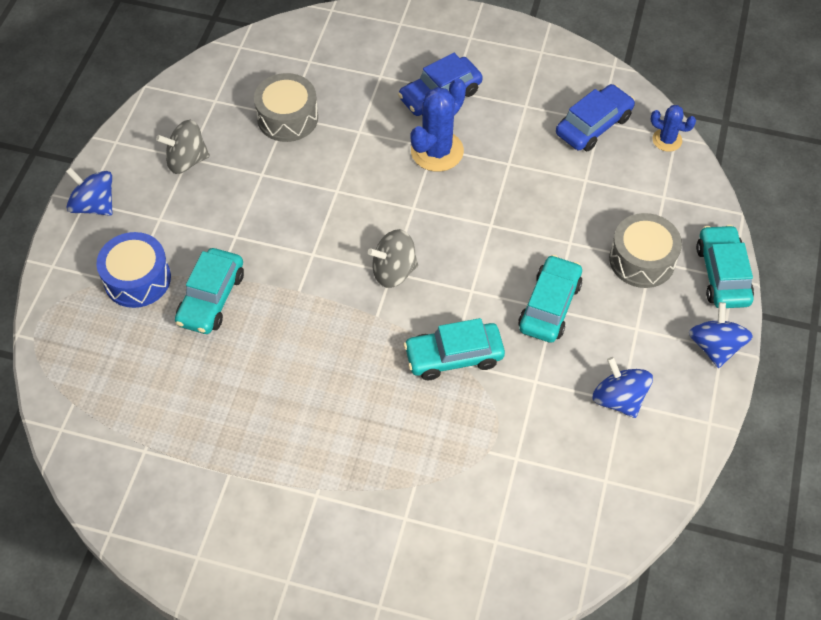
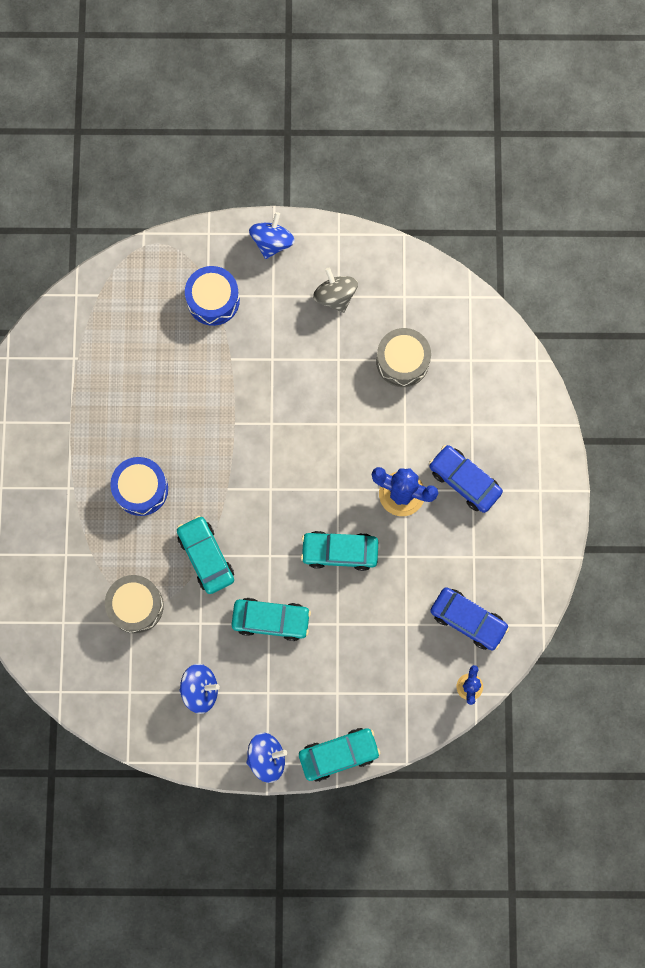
camera: 75 degrees right, 20 degrees up
(211, 298) = (210, 360): turquoise car -> turquoise car (339, 552)
(346, 409) = (141, 489): none -> blue drum
(393, 271) = (271, 490): grey spinning top -> none
(618, 399) = (200, 690): blue spinning top -> blue spinning top turned 45 degrees clockwise
(642, 260) = (335, 686): grey drum -> grey drum (136, 606)

